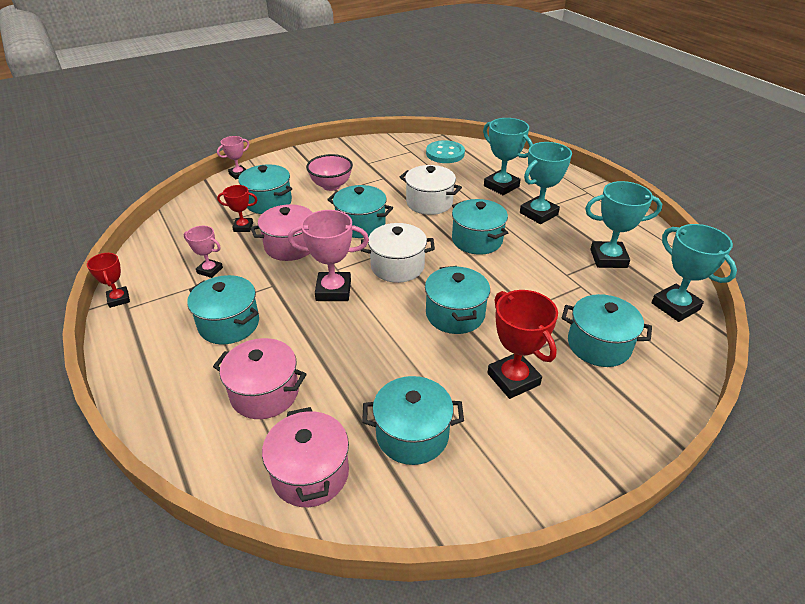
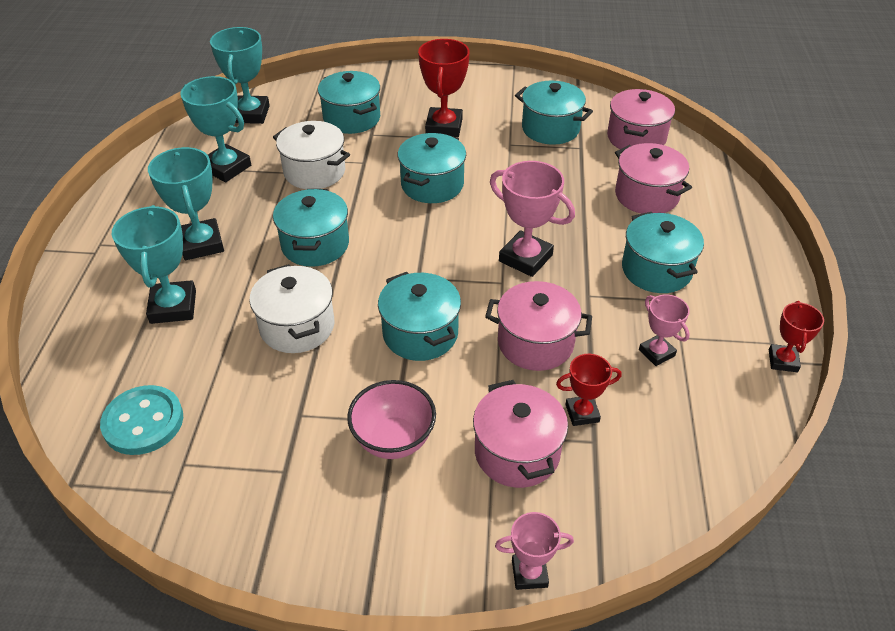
camera: 145 degrees left, 5 degrees up
(243, 227) = (582, 413): red trophy -> red trophy turned 45 degrees counterclockwise
(268, 202) = (517, 452): turquoise pot -> pink pot
(397, 266) = (434, 254): white pot -> white pot (314, 172)
(538, 214) = (201, 244): turquoise trophy -> turquoise trophy turned 75 degrees clockwise

